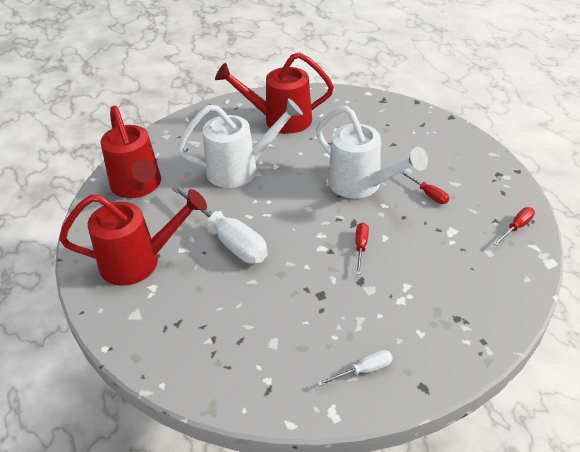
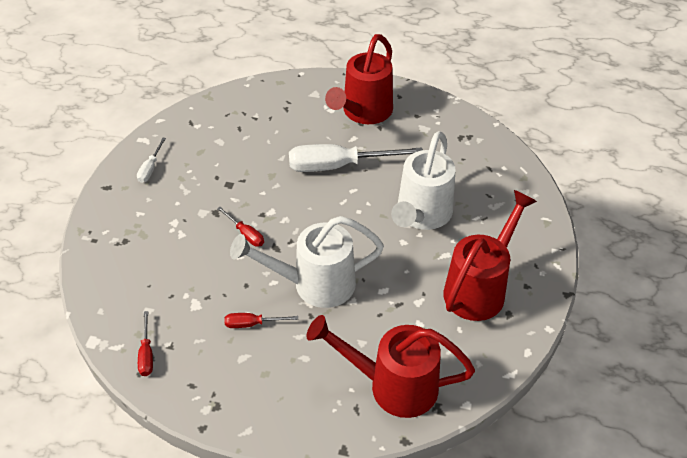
camera: 125 degrees right, 5 degrees up
(138, 186) = (459, 144): red watering can -> red watering can (393, 385)

